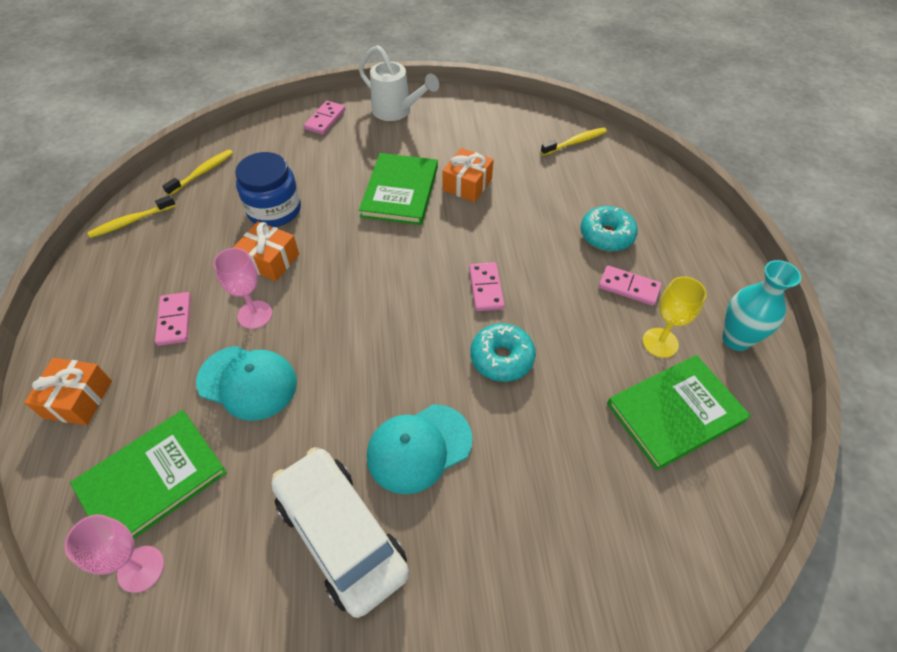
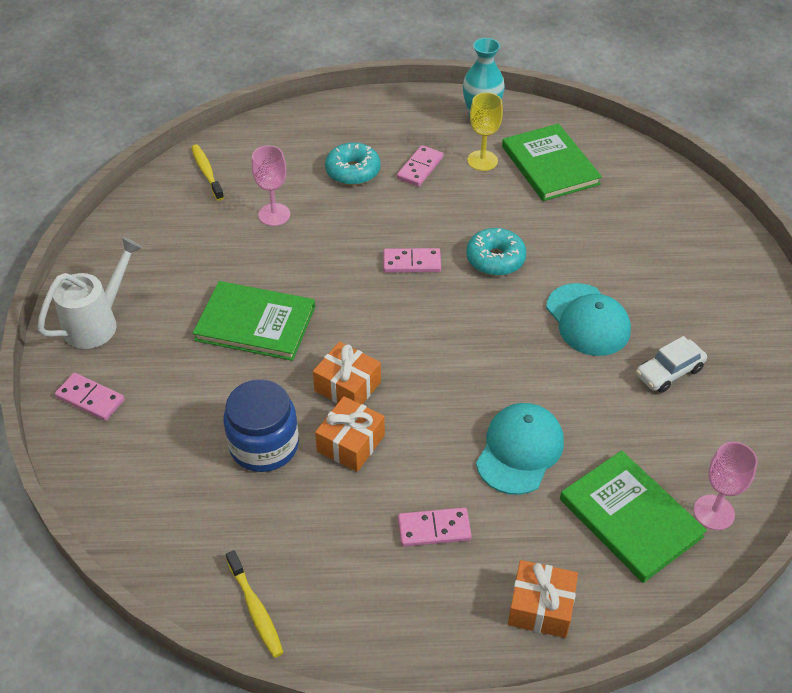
camera: 85 degrees left, 5 degrees down
(202, 172) = (169, 535): yellow toothbrush -> none
(255, 314) = (431, 451): pink goblet -> pink goblet (274, 214)
(341, 535) = (669, 372): white car -> white car, size x0.53
(467, 184) = (256, 265): orange gift -> orange gift (347, 386)

